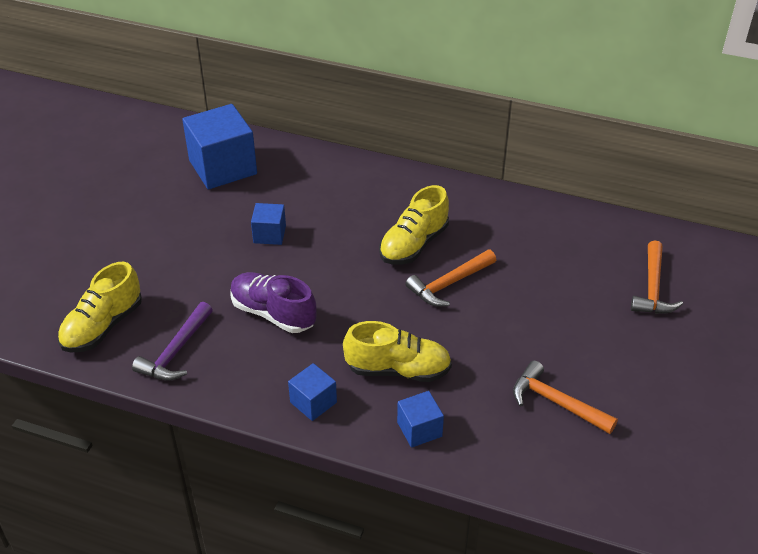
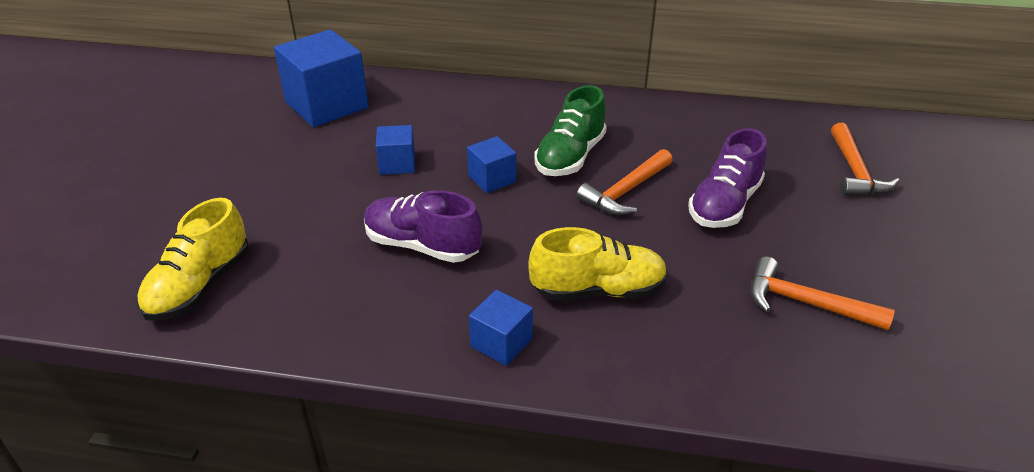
camera: 10 degrees left, 5 degrees down
(176, 351) = (304, 304): purple hammer -> none
(413, 244) = (570, 157): yellow shoe -> green shoe
(419, 429) = (650, 357): blue cube -> blue cube (492, 179)
(527, 307) = (724, 205): none -> purple shoe

